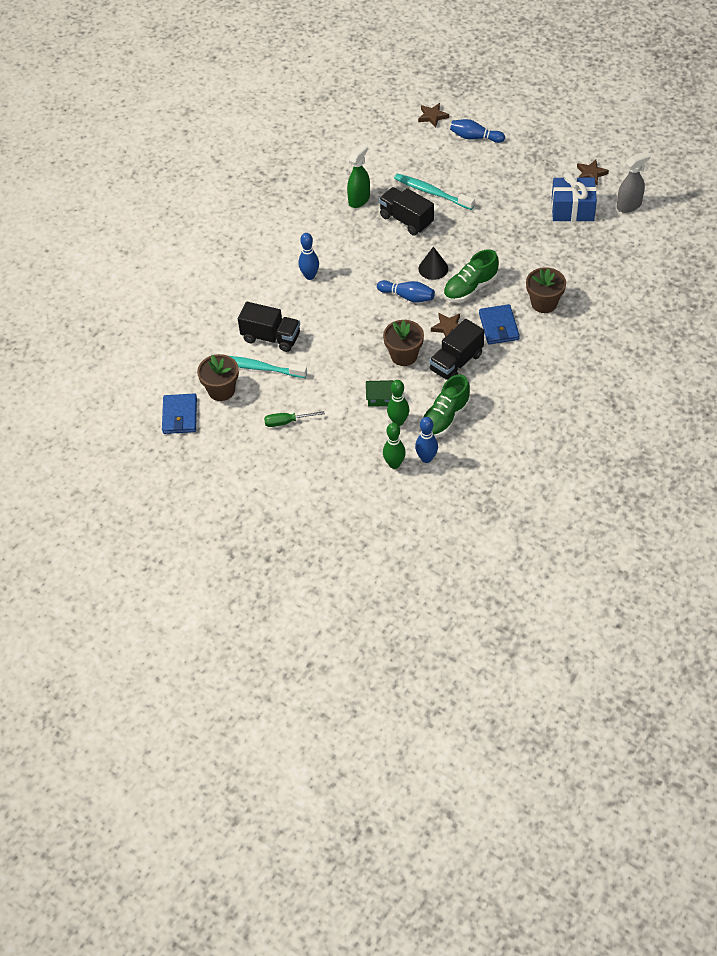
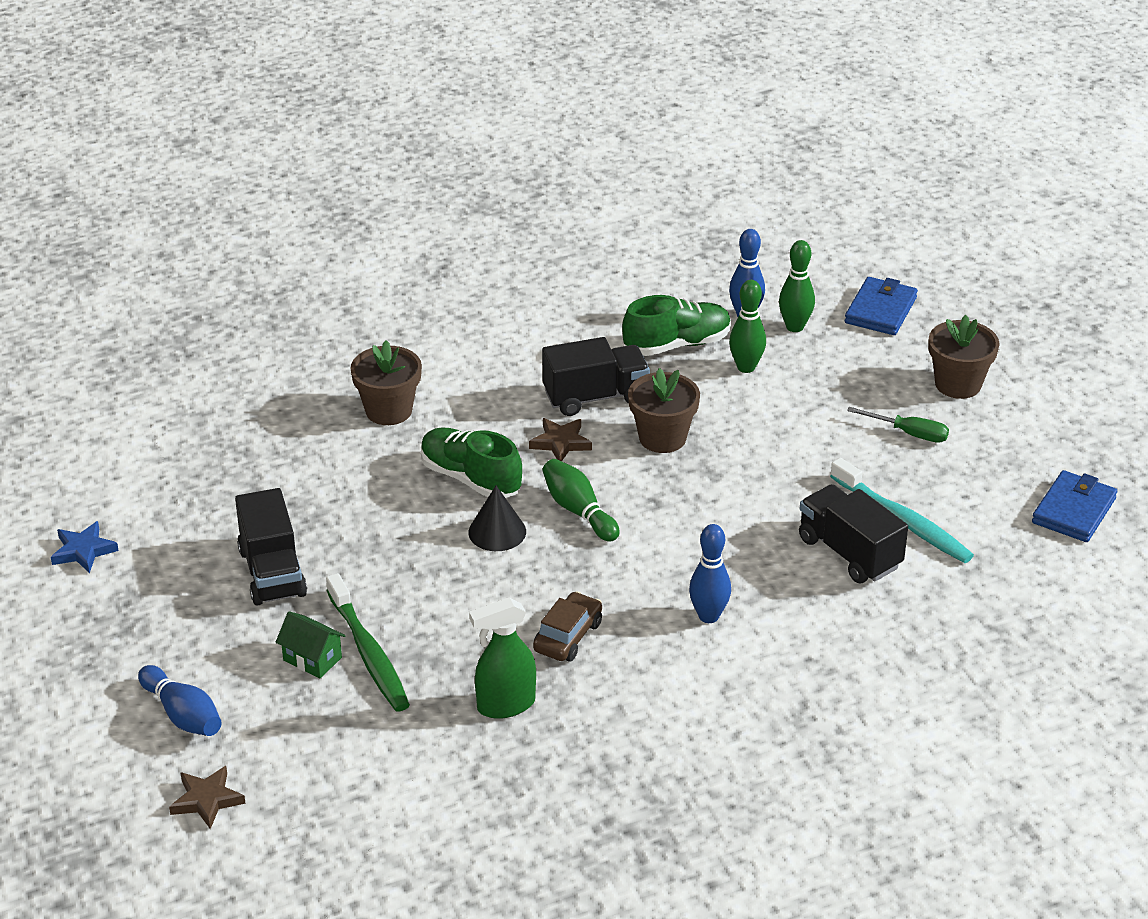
camera: 150 degrees left, 15 degrees down
(221, 390) = (984, 516): brown flower pot -> brown flower pot (958, 384)
(360, 238) = (568, 636): none -> brown car
(380, 399) = (747, 402): green house -> green house (312, 659)
(406, 220) = (461, 628): black truck -> black truck (272, 573)
(407, 296) = (578, 511): blue bowling pin -> green bowling pin
(432, 192) = (368, 653): turquoise toothbrush -> green toothbrush
(470, 288) = (471, 478): green shoe -> green shoe turned 135 degrees counterclockwise
(499, 326) = (487, 411): blue wallet -> blue wallet (880, 310)
(572, 209) = (184, 512): blue gift -> none
(591, 174) = (83, 551): brown star -> blue star
(629, 205) = (96, 476): grey spray bottle -> none

